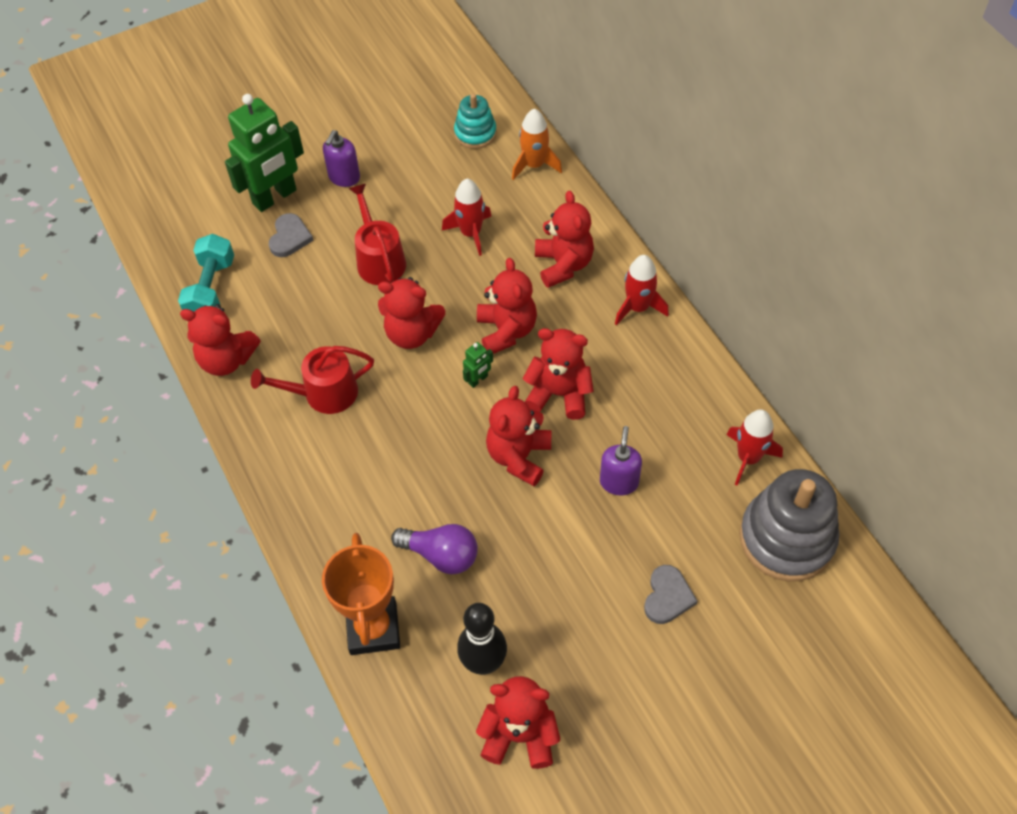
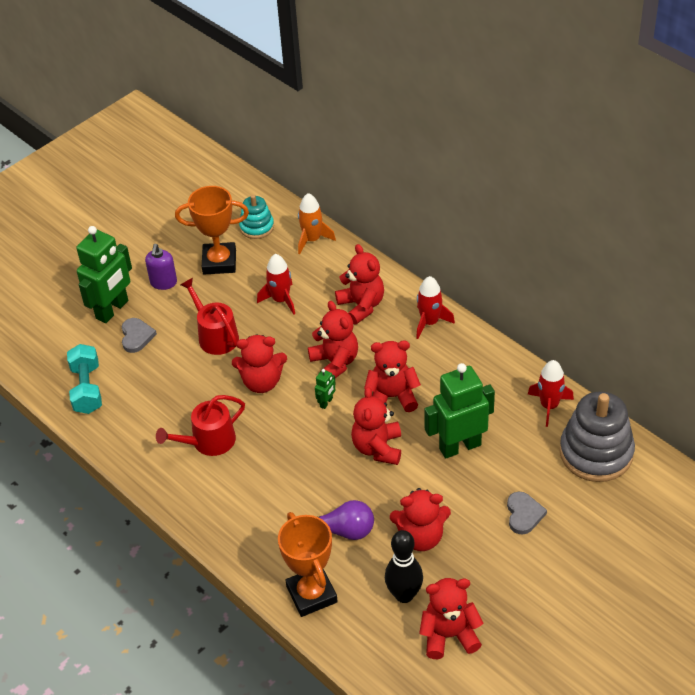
camera: 15 degrees left, 10 degrees down
(226, 359) = (120, 436): red teddy bear -> red teddy bear (421, 537)
(417, 167) = (219, 262): none -> orange trophy
(619, 482) = (459, 446): purple soap dispenser -> green robot

